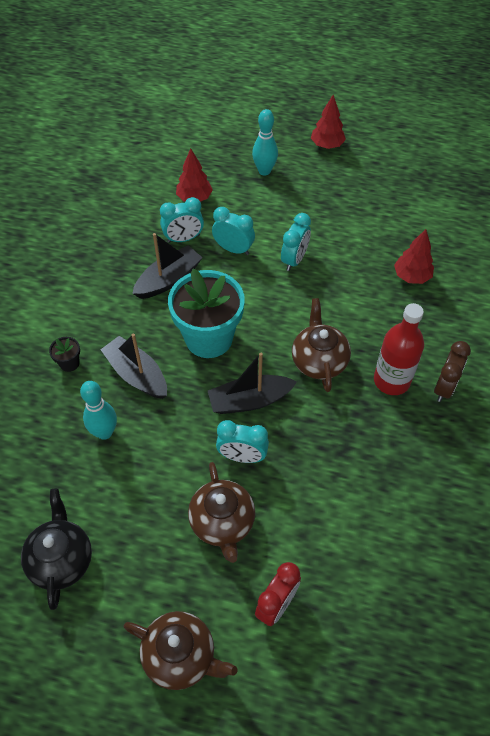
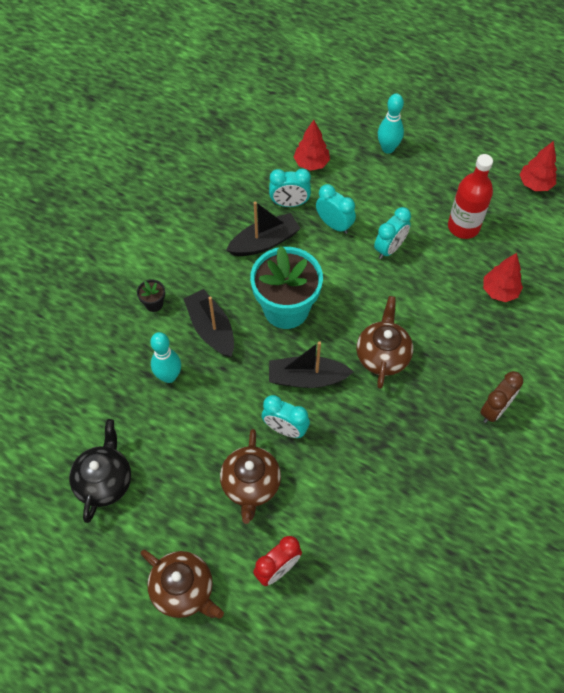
camera: 15 degrees right, 5 degrees up
(327, 145) = (459, 133): red tree -> red tree (535, 184)
(391, 381) = (445, 391): red bottle -> red bottle (463, 227)

